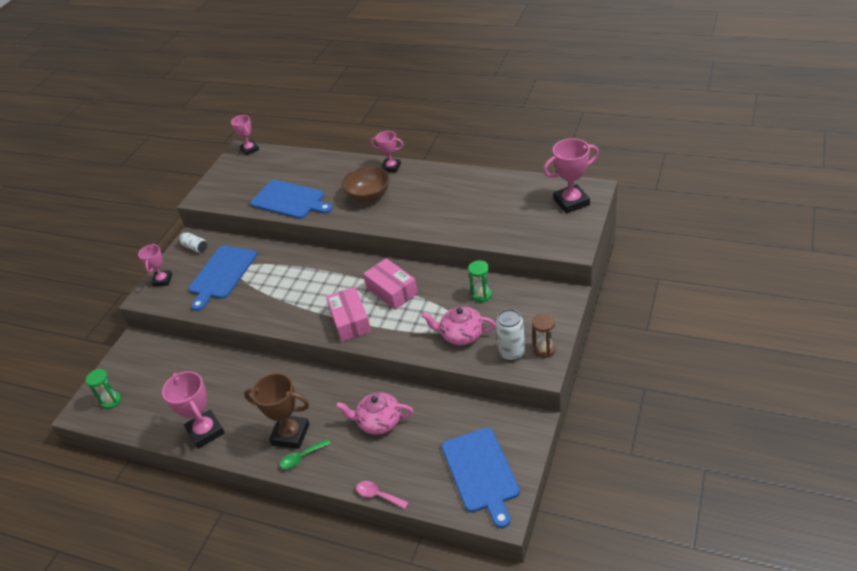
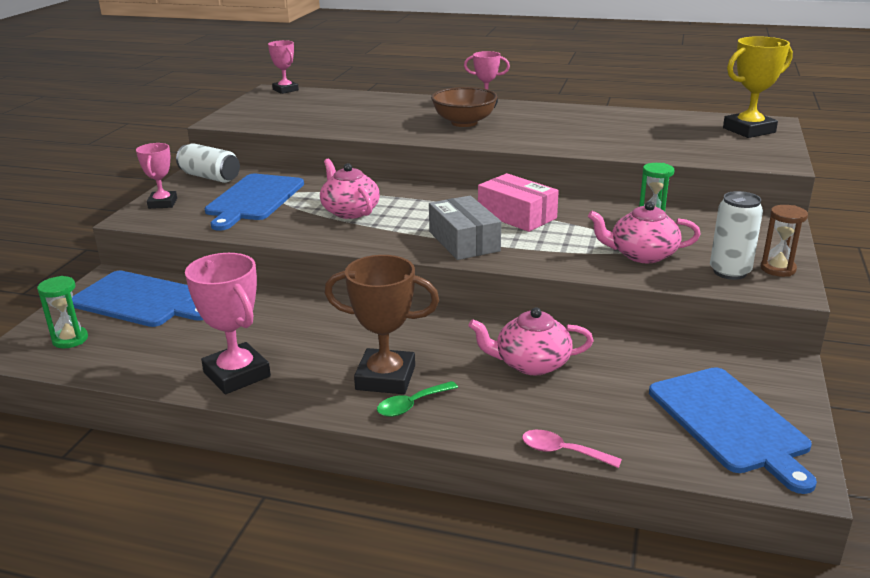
camera: 10 degrees left, 15 degrees down
(195, 247) = (210, 177): white can -> white can, size x1.51
(282, 287) = (350, 211): none -> pink teapot
(290, 200) = (352, 124): blue cutting board -> blue cutting board (140, 300)
(350, 321) = (464, 241): pink box -> grey box
(571, 202) = (749, 130): pink trophy -> yellow trophy

